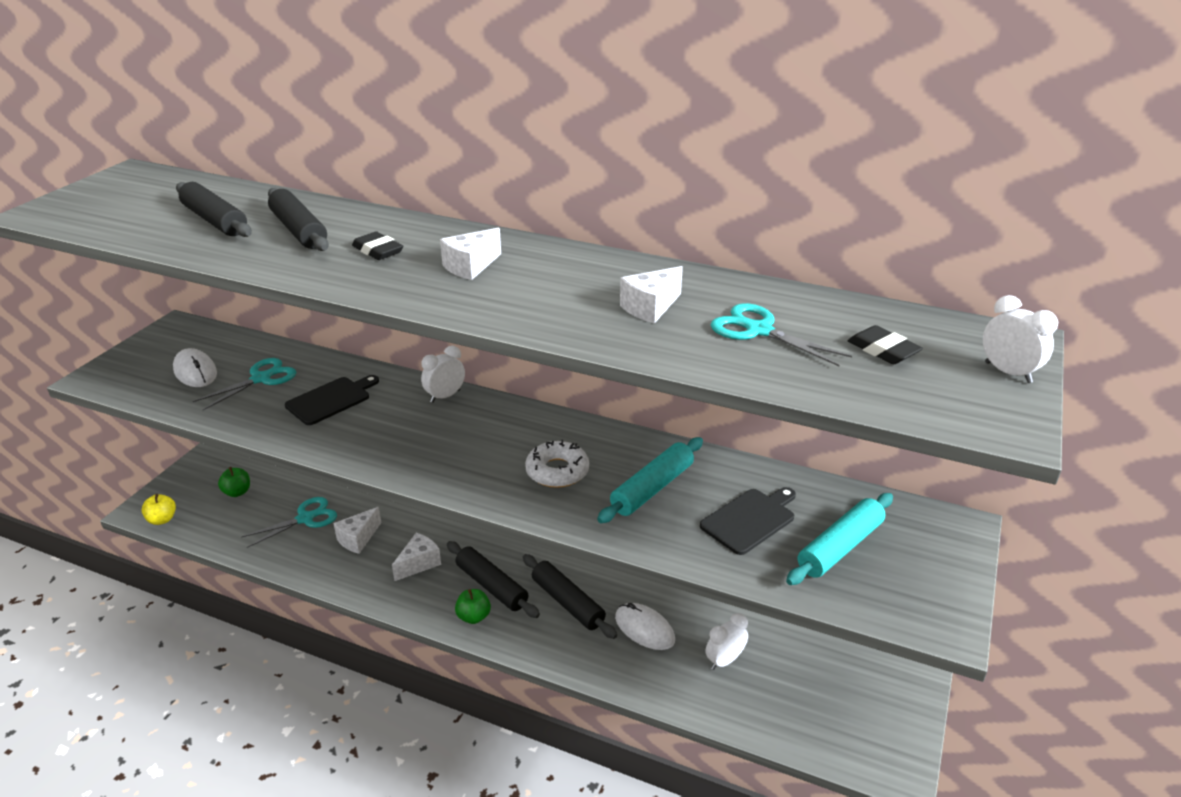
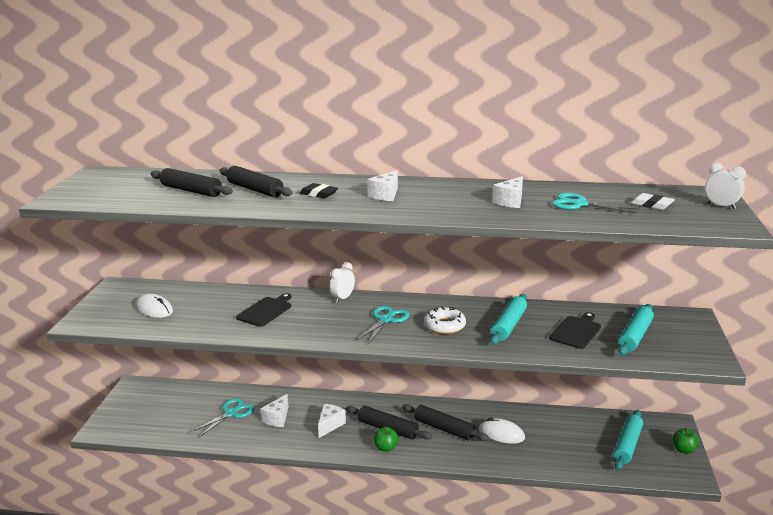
camera: 15 degrees left, 10 degrees down
(162, 519) = (120, 432): yellow apple -> none
(237, 492) = (168, 406): green apple -> green apple (683, 450)
(261, 379) = (206, 306): turquoise scissors -> turquoise scissors (386, 320)
(724, 660) = (560, 441): white clock -> none
(823, 691) = (627, 445): none -> turquoise rolling pin
(883, 350) = (651, 205): black eraser -> white eraser

